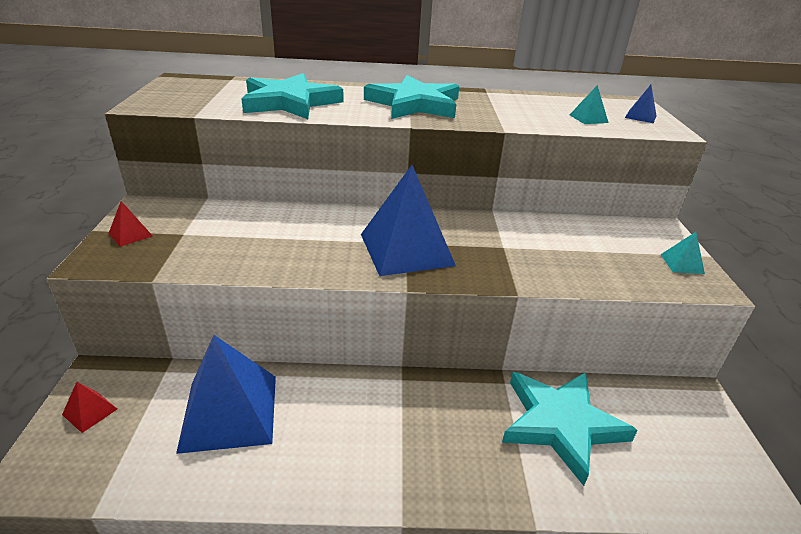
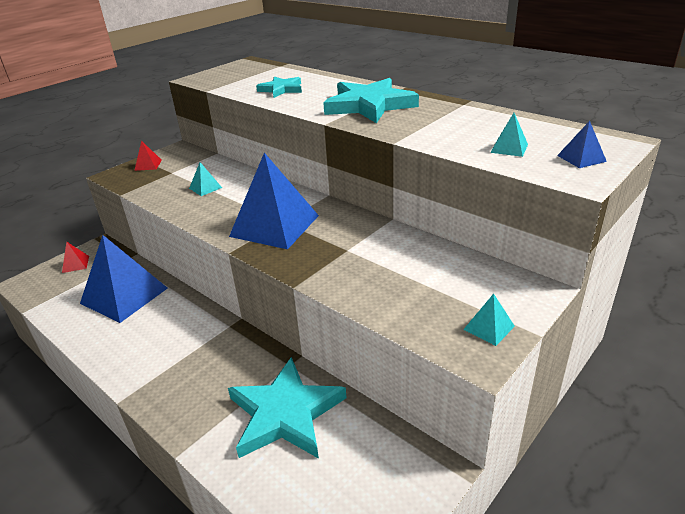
camera: 45 degrees right, 0 degrees up
(262, 237) = (205, 188): none -> turquoise pyramid
(289, 102) = (281, 89): turquoise star -> turquoise star, size x0.55

